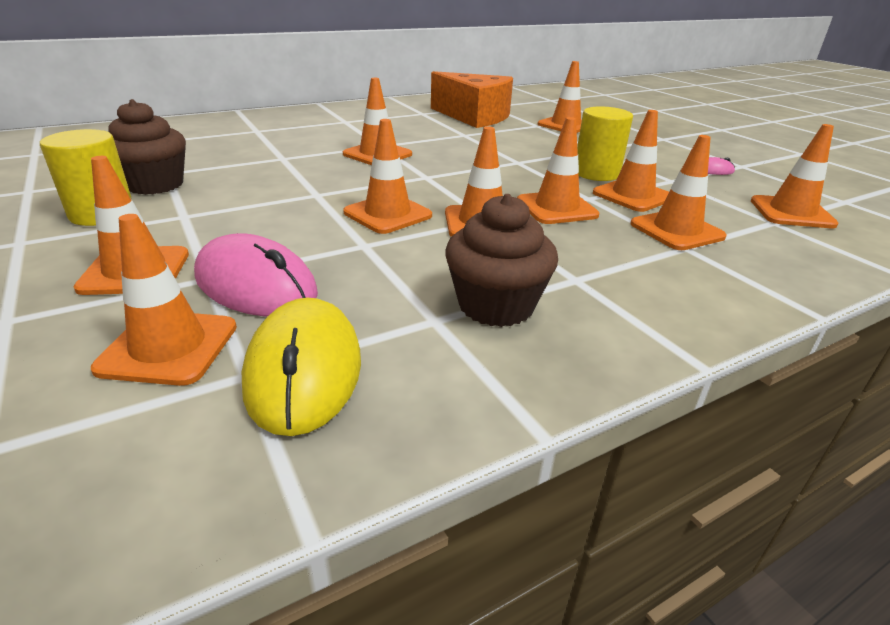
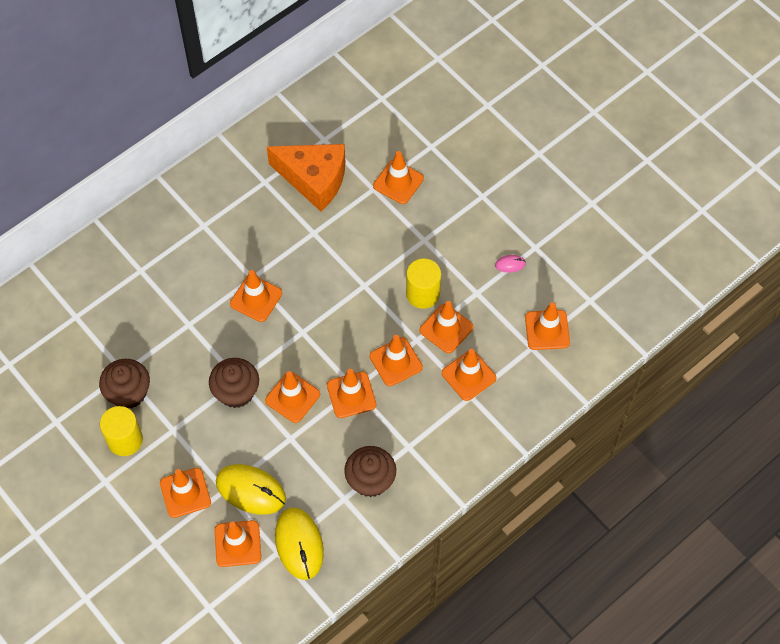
camera: 10 degrees left, 30 degrees up
(255, 285) = (250, 490): pink mouse -> yellow mouse
(306, 201) = (236, 392): none -> brown cupcake

